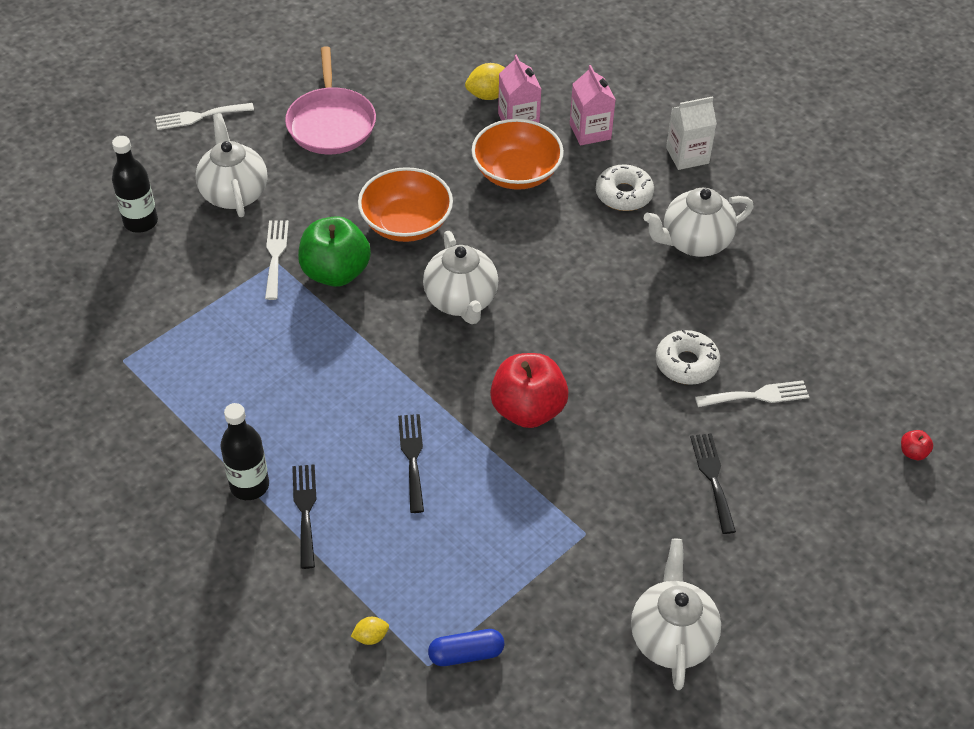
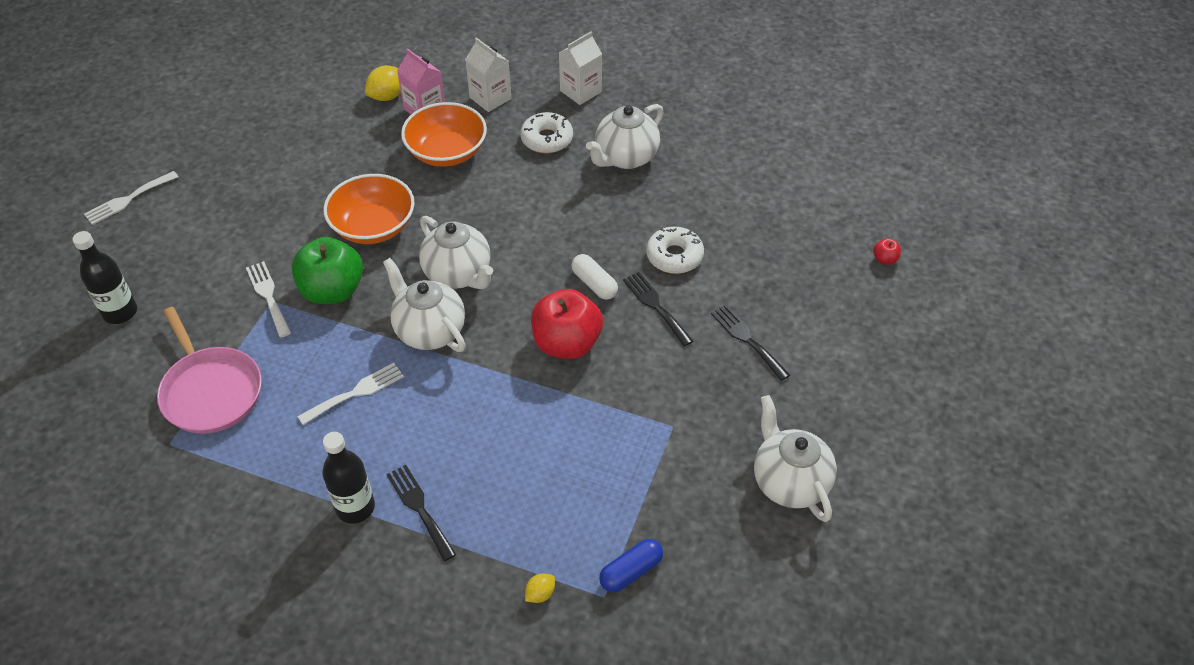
camera: 25 degrees left, 0 degrees up
(234, 193) = (198, 255): white teapot -> white teapot (429, 331)
(331, 123) = (258, 165): pink pan -> pink pan (211, 391)
(412, 457) = (490, 423): black fork -> black fork (655, 306)
(588, 361) = (594, 284): none -> white capsule
(590, 131) = (490, 98): pink carton -> white carton
(757, 395) = (744, 260): white fork -> white fork (356, 392)

